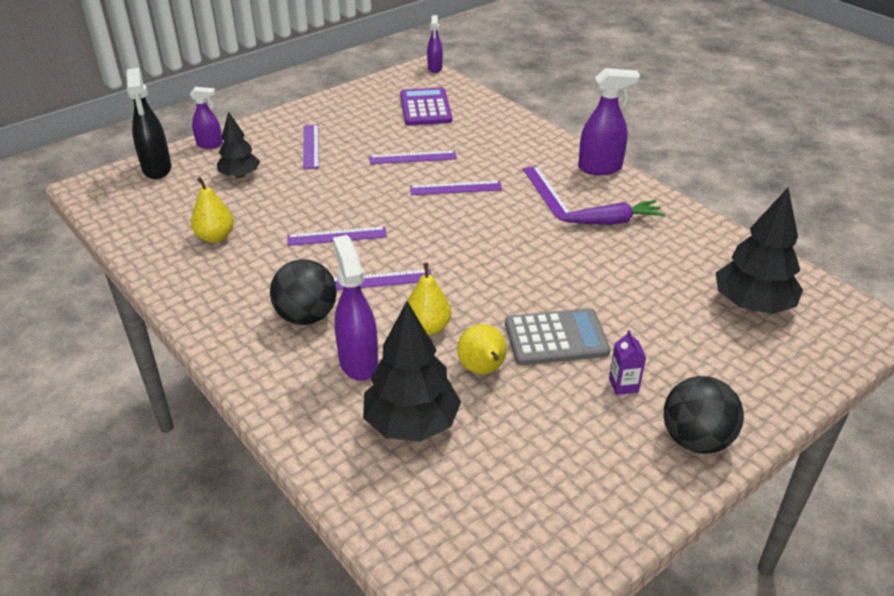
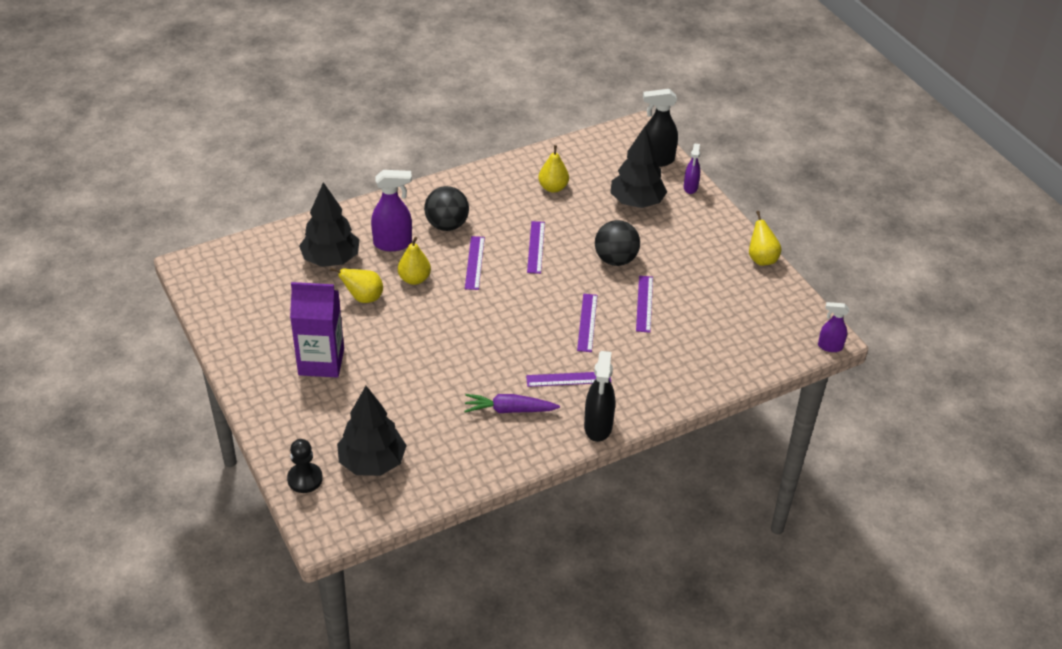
camera: 100 degrees right, 5 degrees up
(240, 175) = (637, 202): black tree -> black tree, size x1.61
(311, 146) = (677, 244): purple ruler -> none
(324, 101) = (761, 259): none -> yellow pear
(425, 108) = (739, 326): purple calculator -> none
(556, 338) = (379, 340): grey calculator -> none
(600, 168) = (598, 427): purple spray bottle -> black spray bottle
(611, 222) = (509, 410): purple carrot -> purple carrot turned 90 degrees clockwise
(623, 385) = (321, 362): purple carton -> purple carton, size x2.42
(696, 439) = (261, 382): black ball -> black ball (615, 259)
(817, 355) = (305, 479): none -> black pawn

